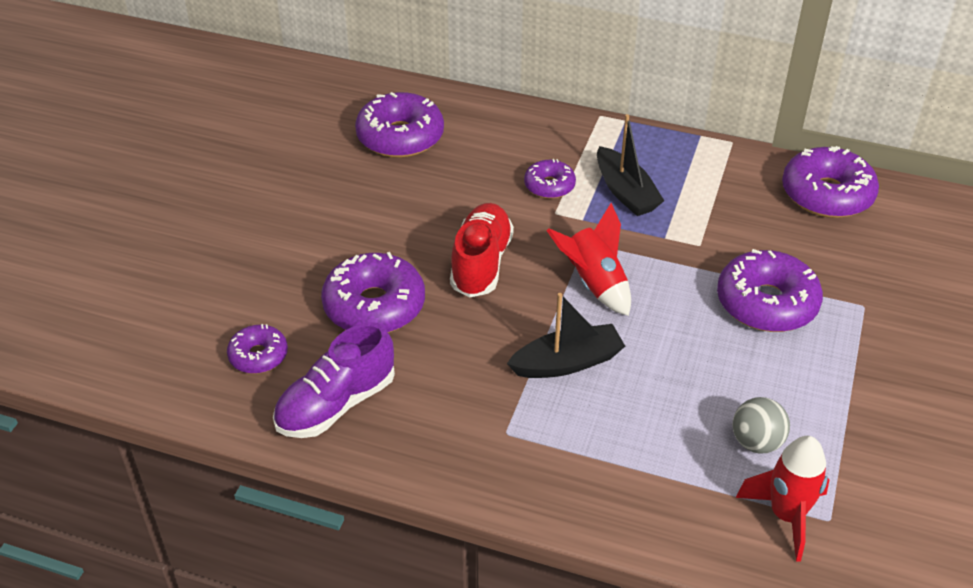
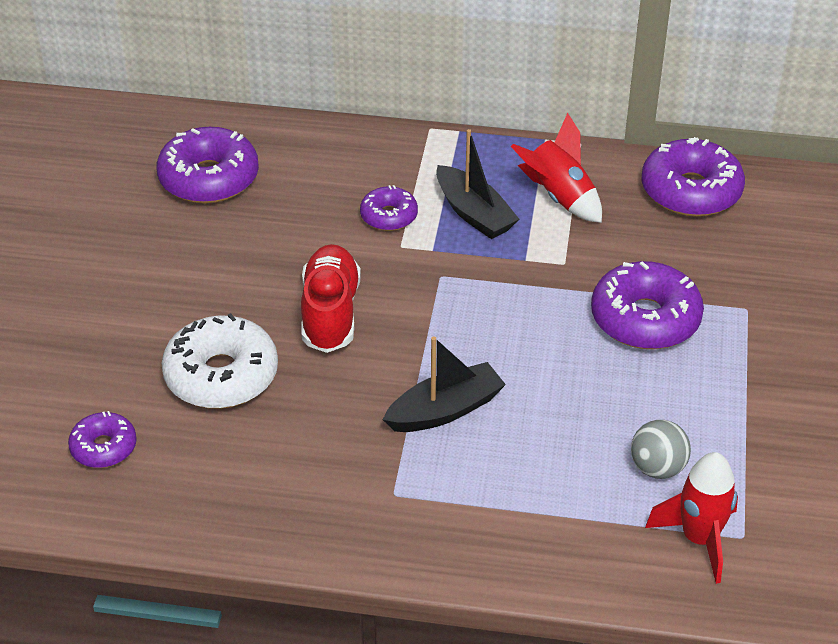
camera: 10 degrees left, 0 degrees up
(336, 404) = (203, 489): purple shoe -> none
(374, 306) = (221, 375): purple donut -> white donut
(594, 284) = (458, 320): red rocket -> red rocket (559, 197)

